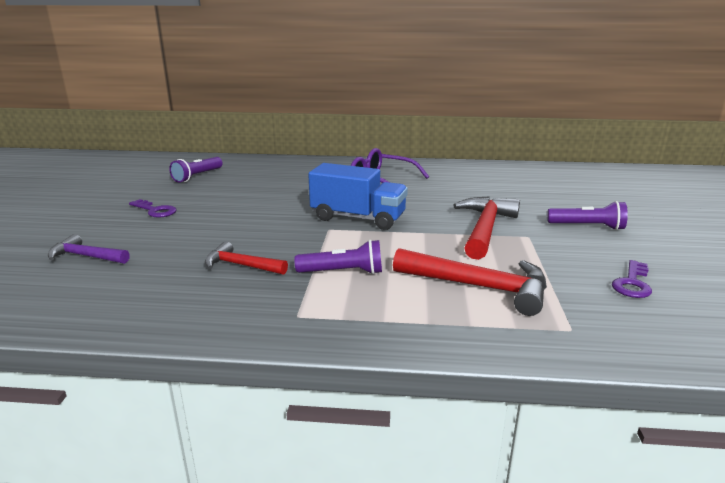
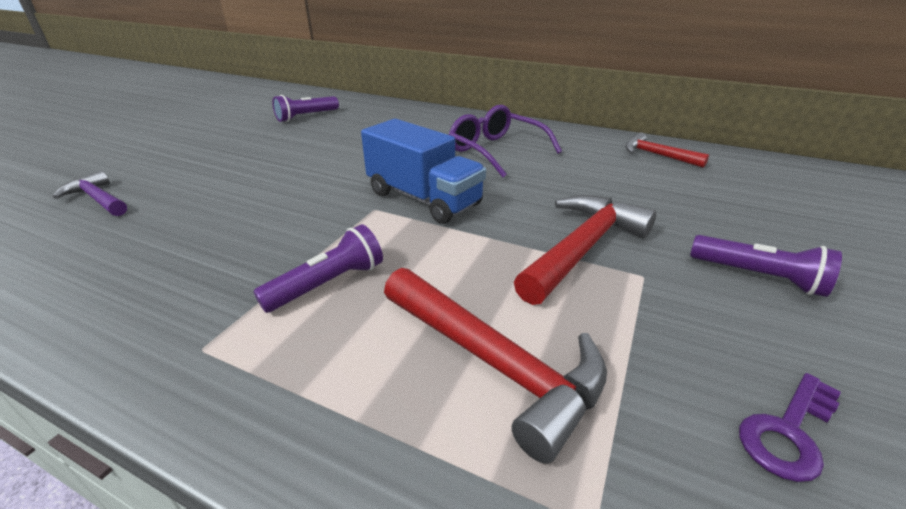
camera: 20 degrees right, 10 degrees up
(155, 210) = (223, 152): purple key -> none
(241, 265) = (225, 245): red hammer -> red hammer (657, 155)
(343, 272) = (328, 284): purple flashlight -> purple flashlight turned 60 degrees counterclockwise

